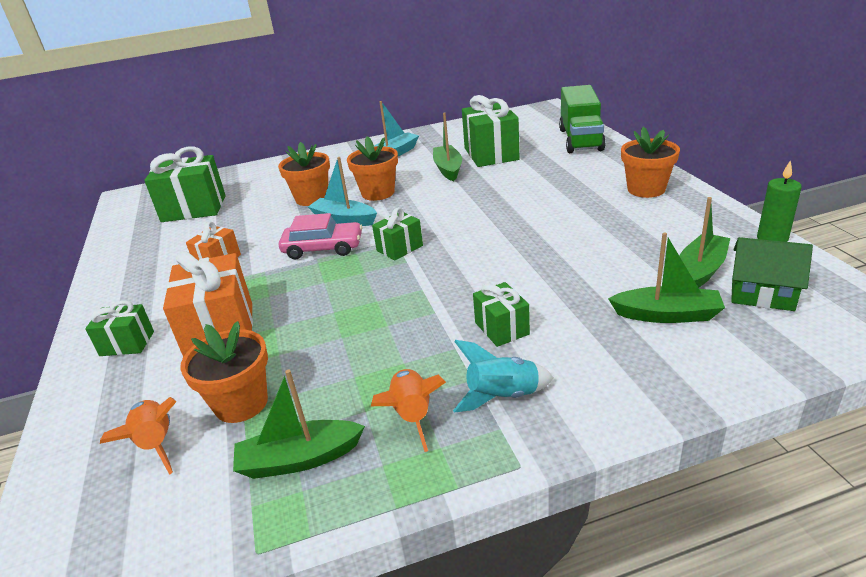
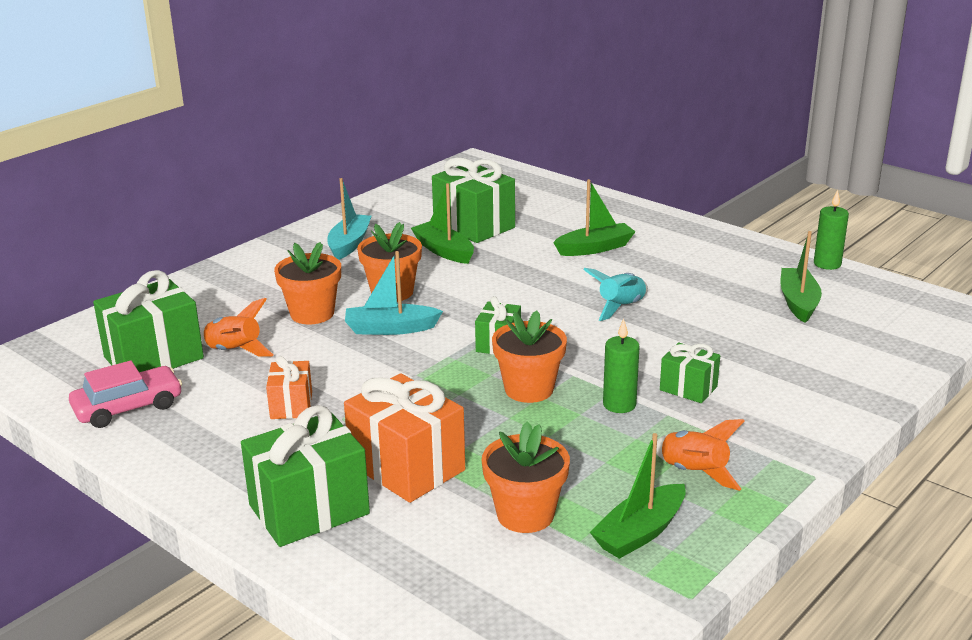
camera: 35 degrees left, 5 degrees down
(127, 343) = (309, 509): green gift -> green gift, size x1.82
(156, 444) = (487, 570): orange rocket -> orange rocket (234, 351)
(323, 248) = (408, 363): pink car -> pink car (128, 407)
(427, 326) = (619, 405): none -> green candle
(502, 396) = (749, 437): turquoise rocket -> turquoise rocket (620, 307)
(580, 139) = (556, 195): green truck -> none
(646, 189) = (679, 238): orange flower pot -> orange flower pot (529, 389)
(667, 315) = (807, 343): green boat -> green boat (595, 248)
(762, 294) = (860, 310): green house -> none

